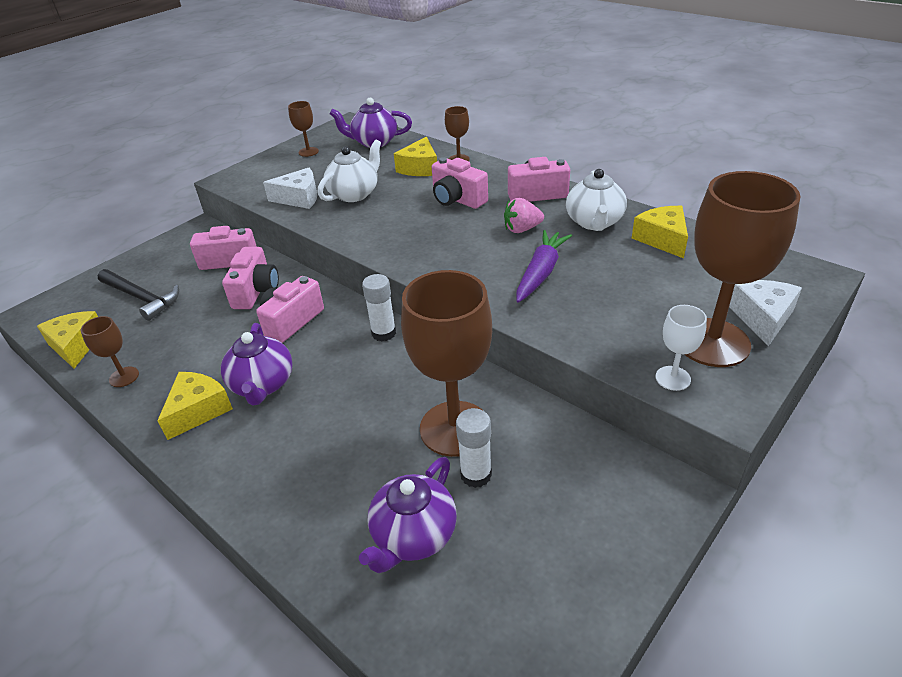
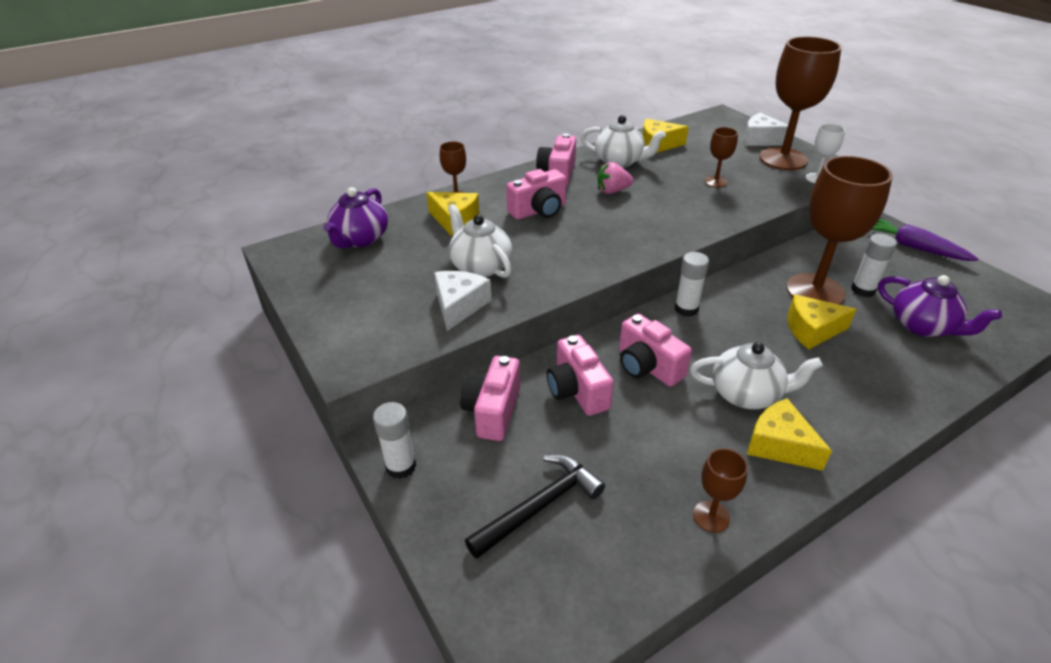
camera: 75 degrees left, 0 degrees up
(76, 345) = (629, 581): yellow cheese -> yellow cheese (812, 330)
(178, 239) = (401, 466): none -> white glue stick
(256, 291) = (577, 390): pink camera -> pink camera turned 135 degrees counterclockwise
(262, 385) = (746, 394): purple teapot -> white teapot
(308, 152) = (335, 289): brown goblet -> brown goblet (715, 182)
(522, 229) = (612, 191): pink strawberry -> pink strawberry turned 75 degrees clockwise
(541, 273) = (682, 196): purple carrot -> purple carrot (913, 247)

